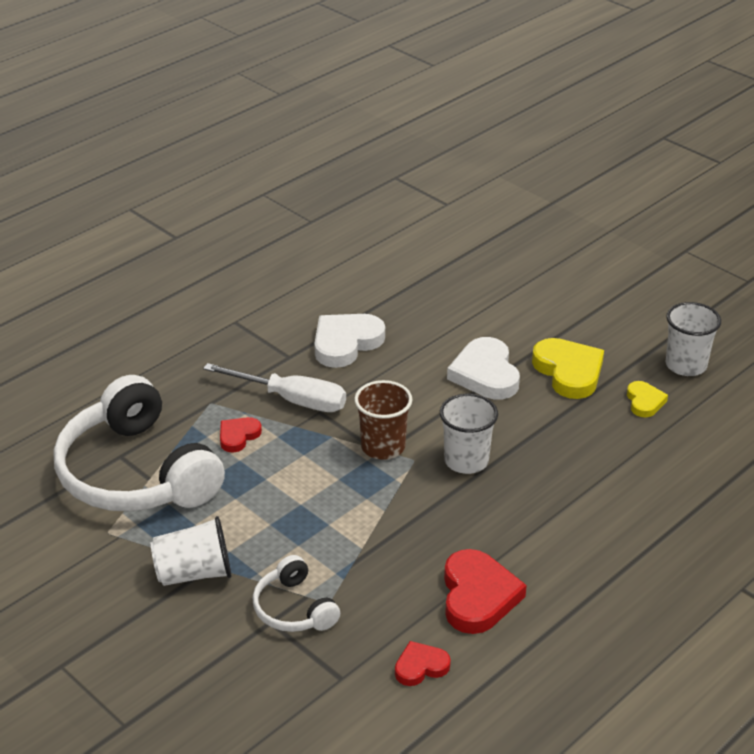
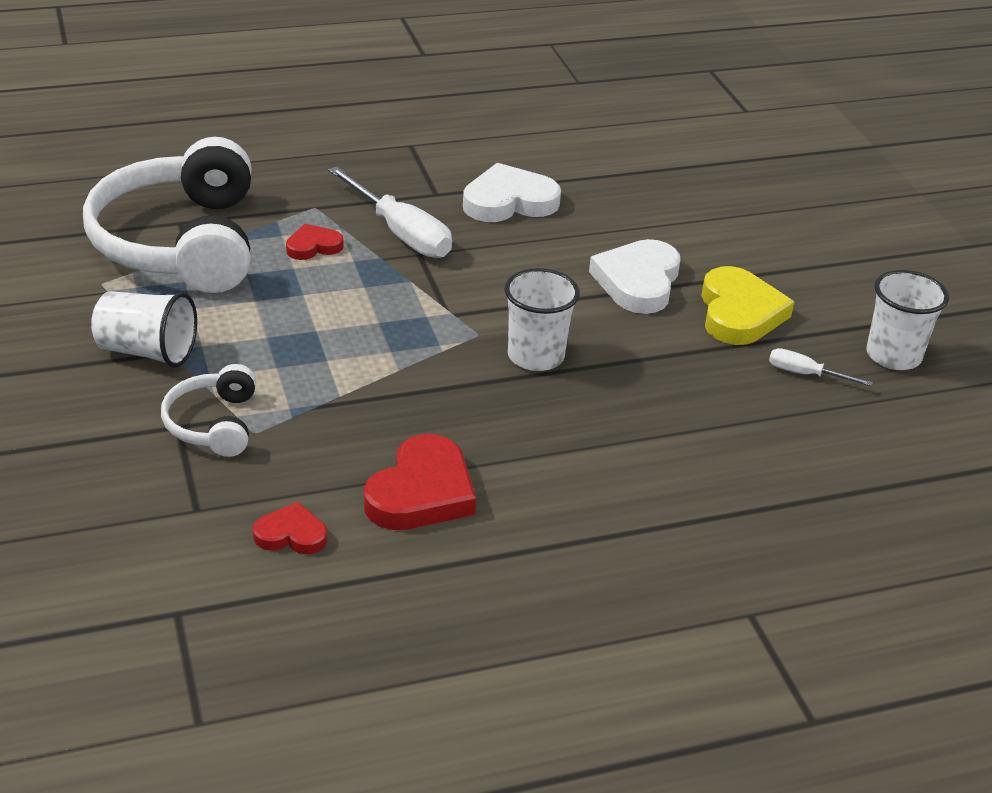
camera: 25 degrees right, 0 degrees up
(383, 447) = (455, 310): brown cup -> none
(644, 402) = (805, 374): yellow heart -> white screwdriver

